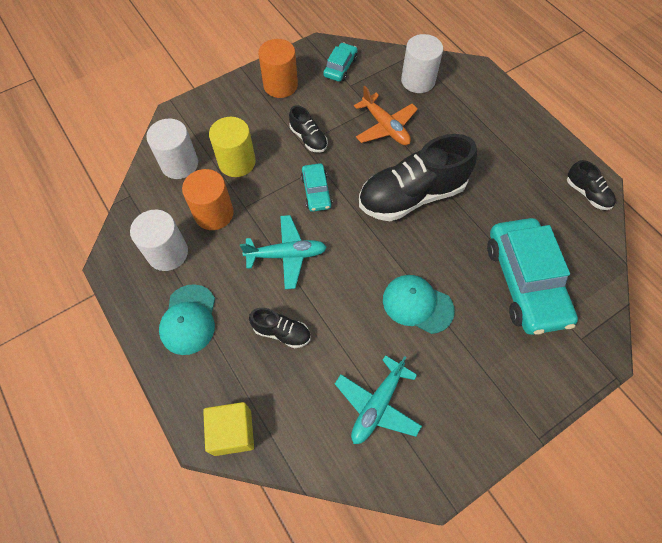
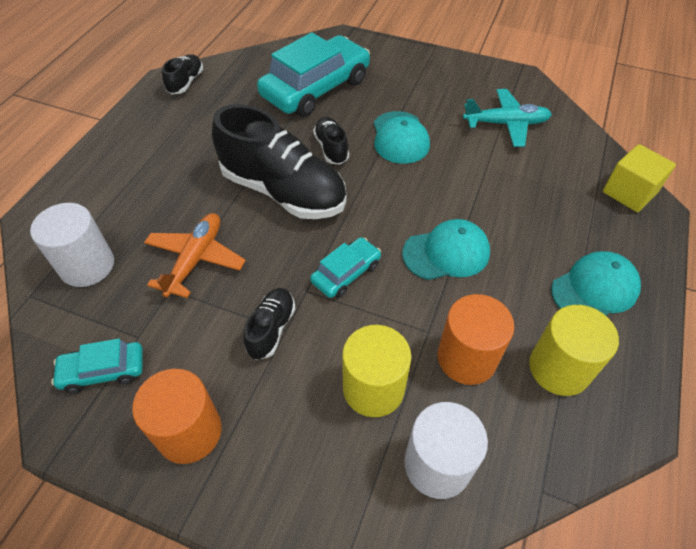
camera: 125 degrees left, 10 degrees down
(167, 253) = (559, 368): white cylinder -> yellow cylinder
(282, 332) = (521, 210): black shoe -> black shoe (331, 148)
(286, 255) = (446, 253): turquoise plane -> turquoise cap

